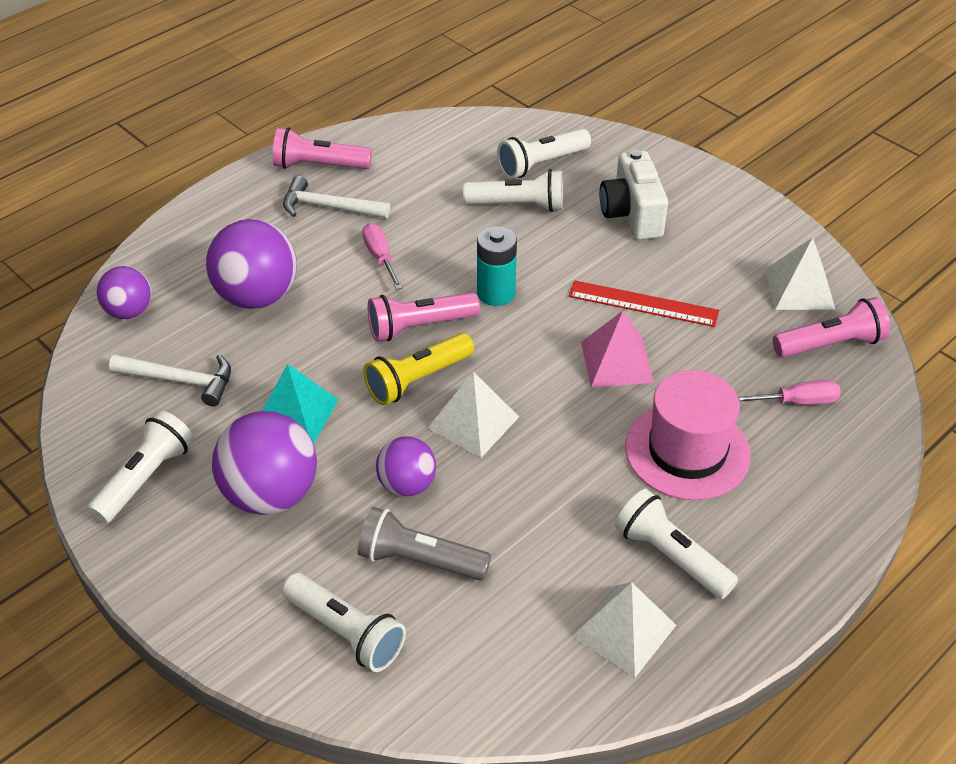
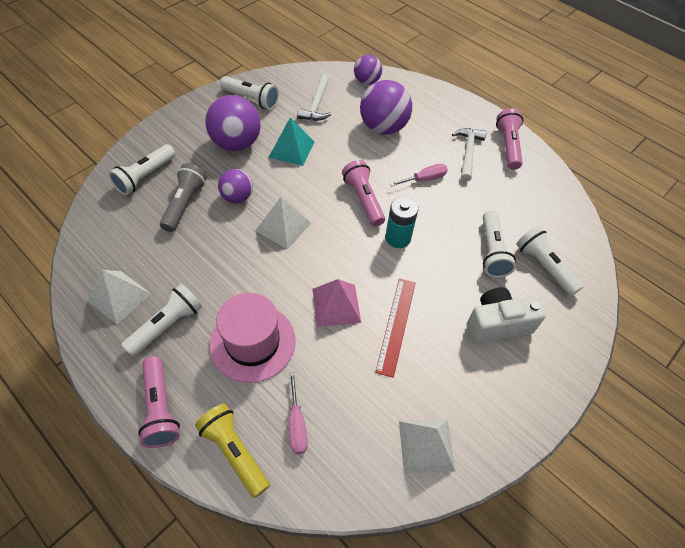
camera: 85 degrees right, 10 degrees up
(417, 380) = (318, 200): yellow flashlight -> yellow flashlight (234, 452)
(830, 344) = (361, 461): pink flashlight -> pink flashlight (160, 408)

